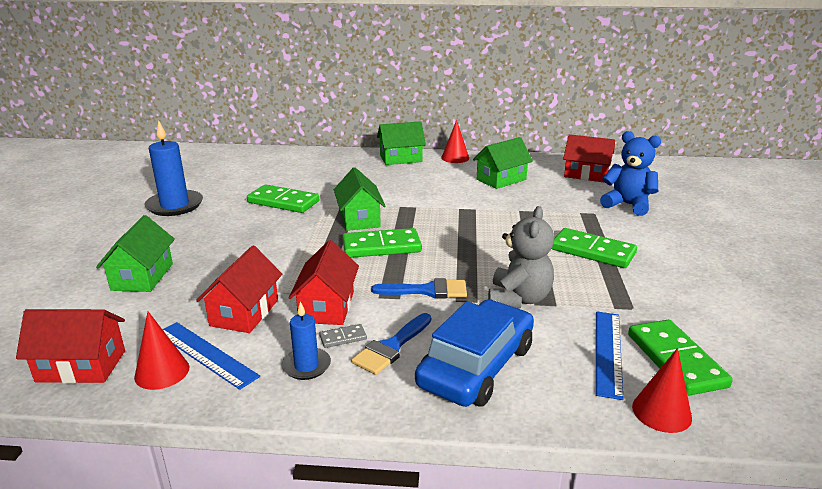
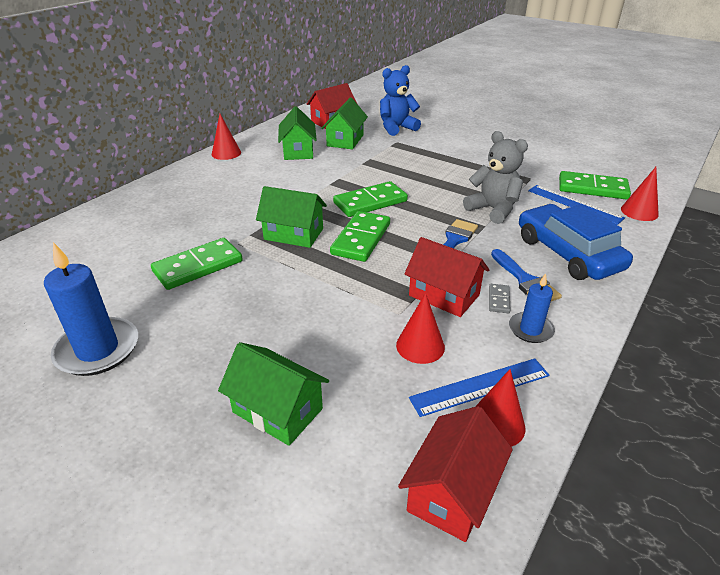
camera: 60 degrees left, 10 degrees up
(244, 313) = (420, 346): red house -> red cone
(401, 159) = (187, 176): green house -> green house (345, 140)
(592, 251) = (450, 163): green domino -> green domino (370, 202)

